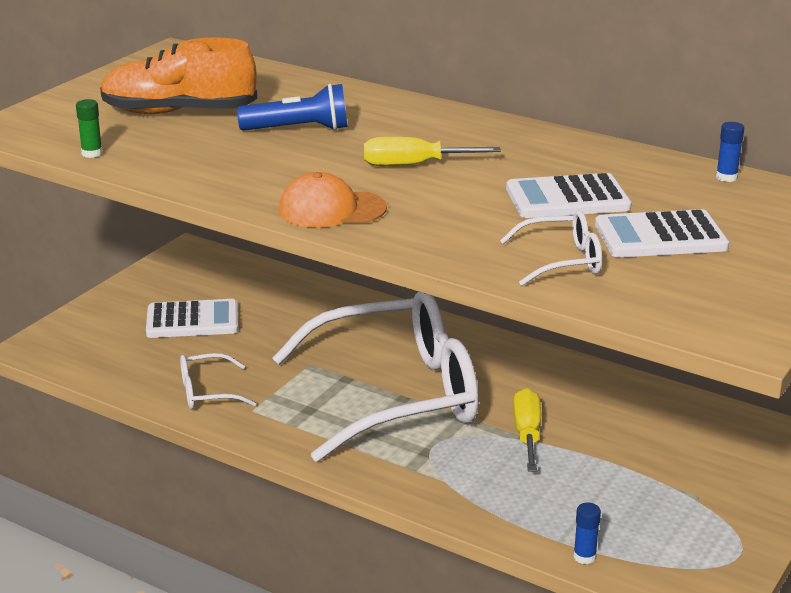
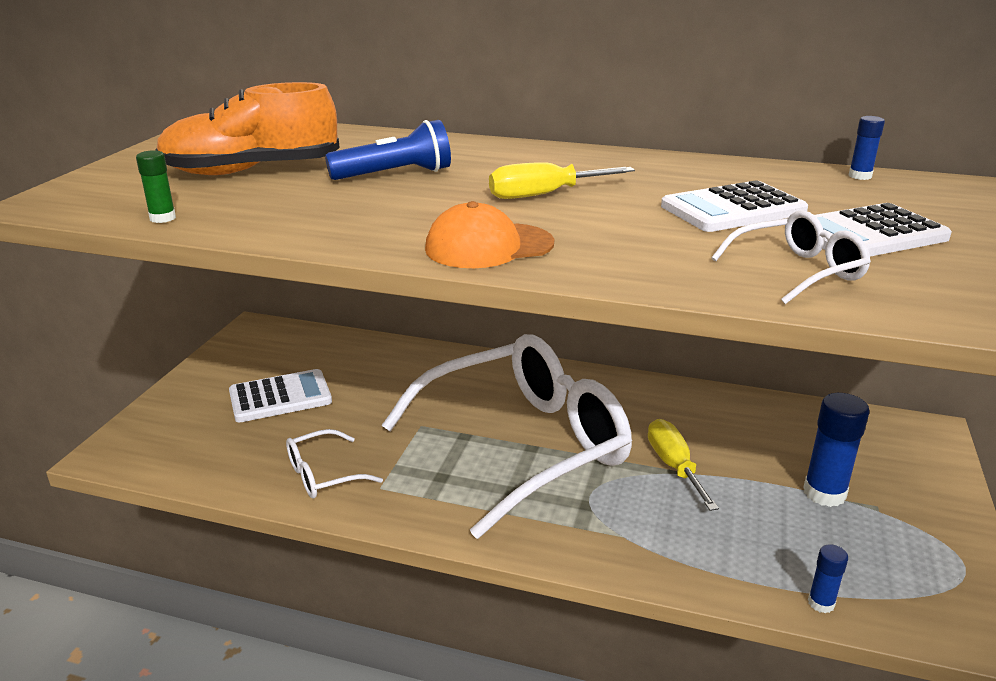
camera: 15 degrees left, 0 degrees up
(655, 478) = (824, 493): none -> blue glue stick

